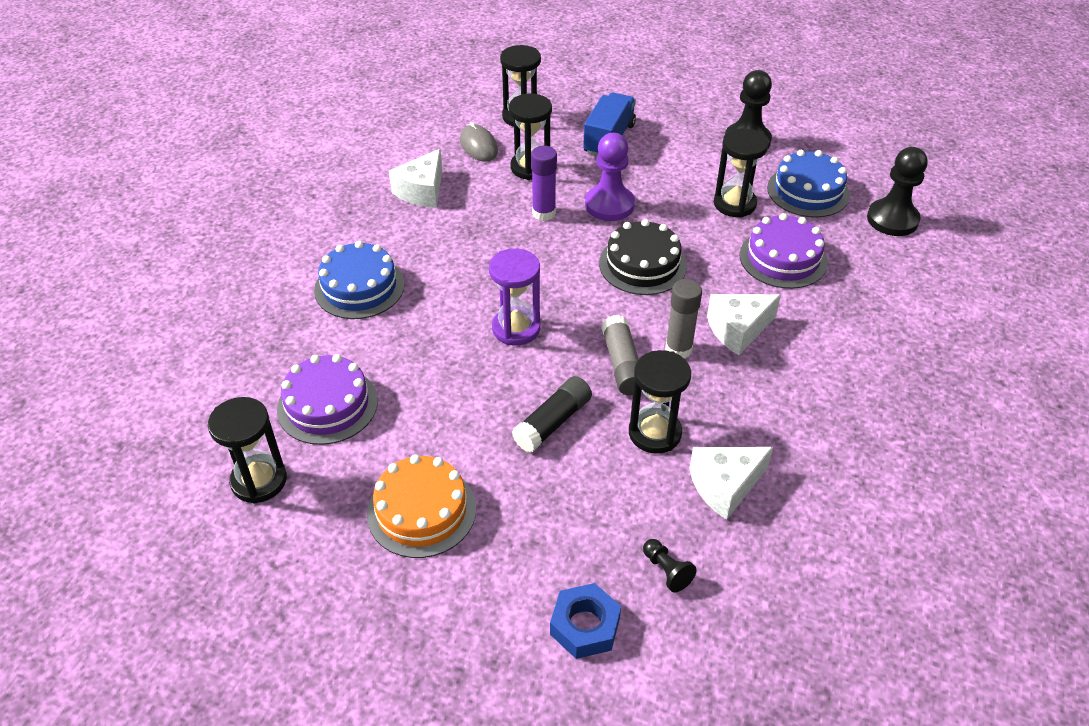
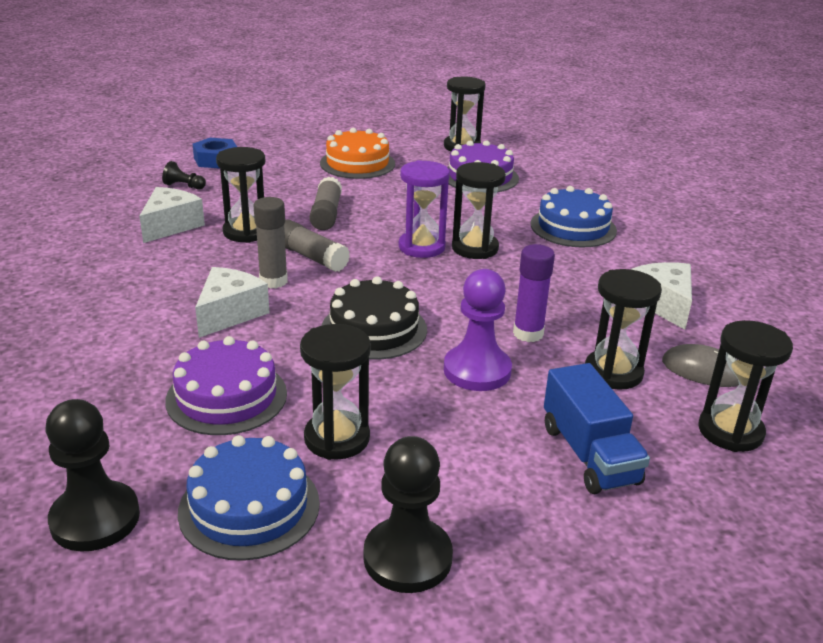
camera: 140 degrees right, 15 degrees down
(474, 305) = (475, 248): none -> black hourglass
(553, 422) = (326, 214): black glue stick -> grey glue stick

